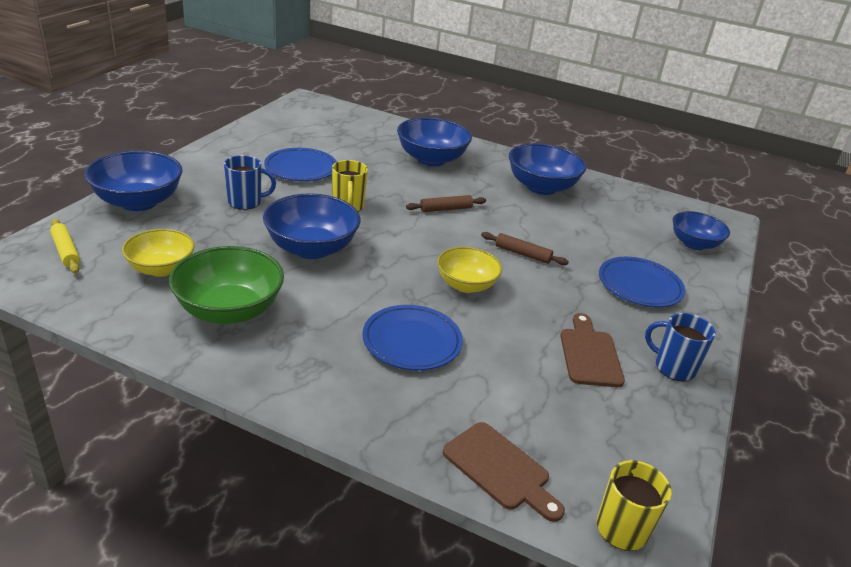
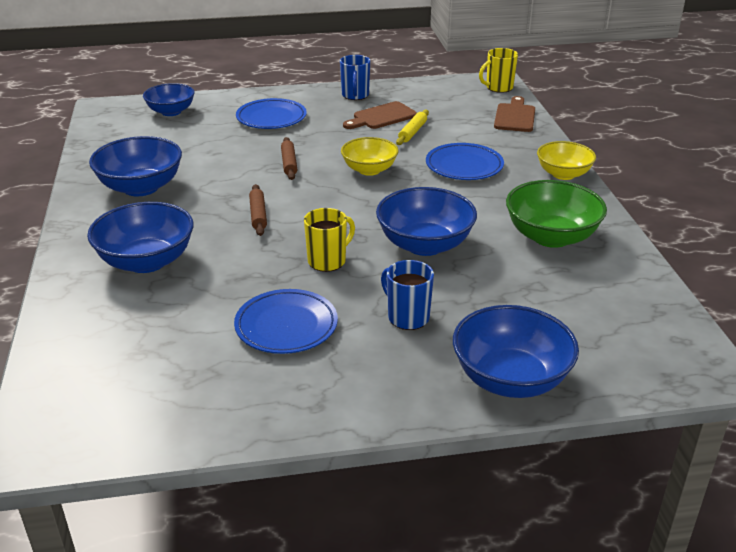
camera: 120 degrees left, 0 degrees up
(66, 251) = (635, 355): yellow rolling pin -> yellow rolling pin (412, 132)
(161, 268) = (566, 293): yellow bowl -> yellow bowl (563, 174)
(446, 209) = (258, 215): brown rolling pin -> brown rolling pin turned 45 degrees clockwise

